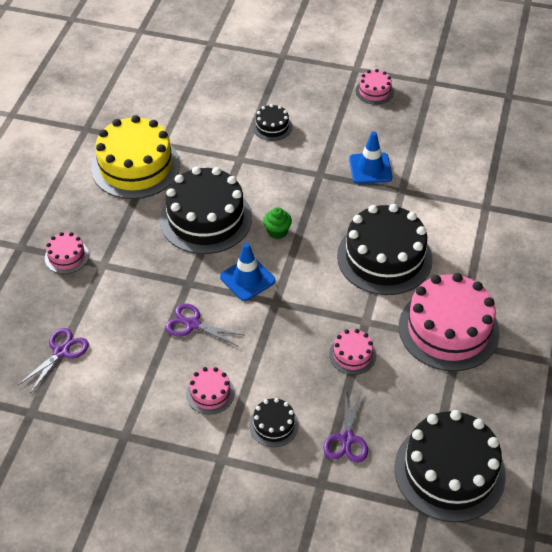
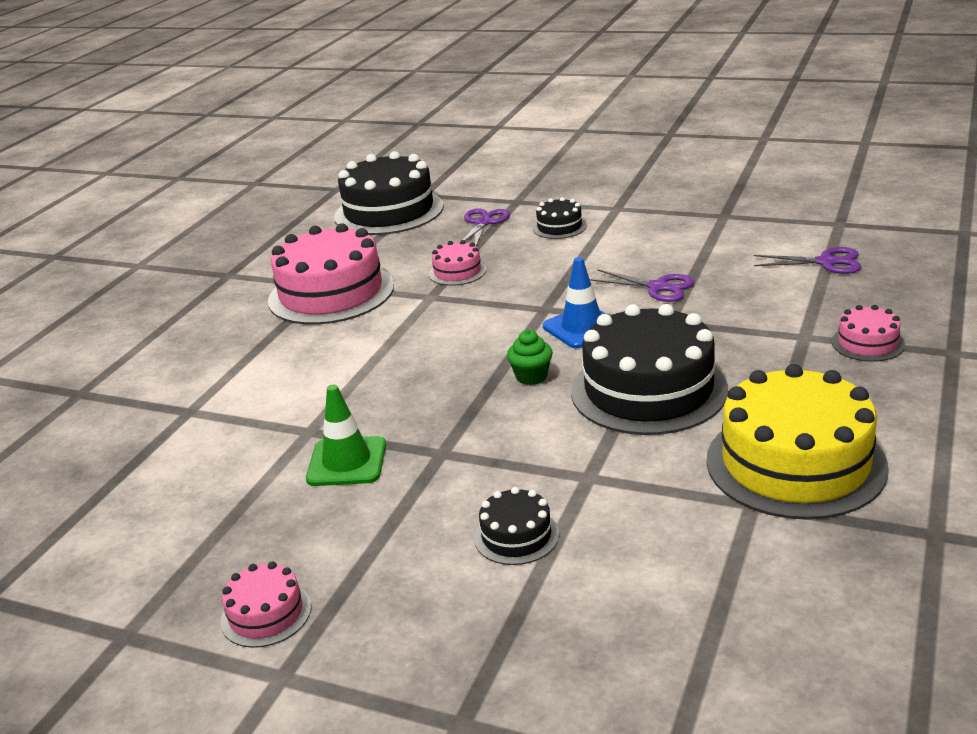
camera: 170 degrees left, 20 degrees down
(61, 352) = (826, 262): purple scissors -> purple scissors turned 120 degrees counterclockwise
(210, 393) = (631, 242): pink cake -> none
(370, 168) = (347, 462): blue traffic cone -> green traffic cone
(384, 257) = (378, 352): black cake -> none

